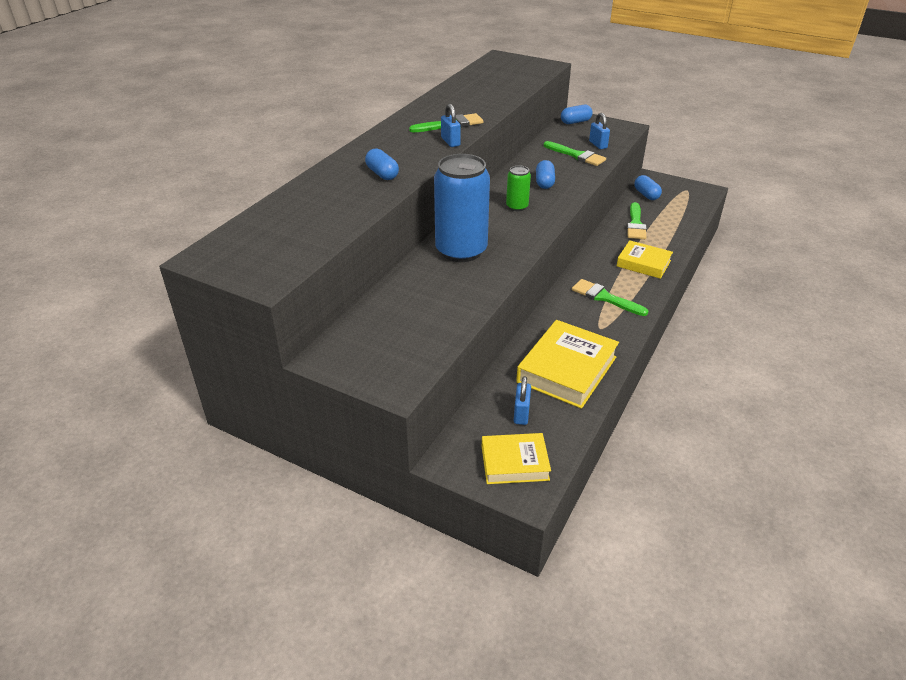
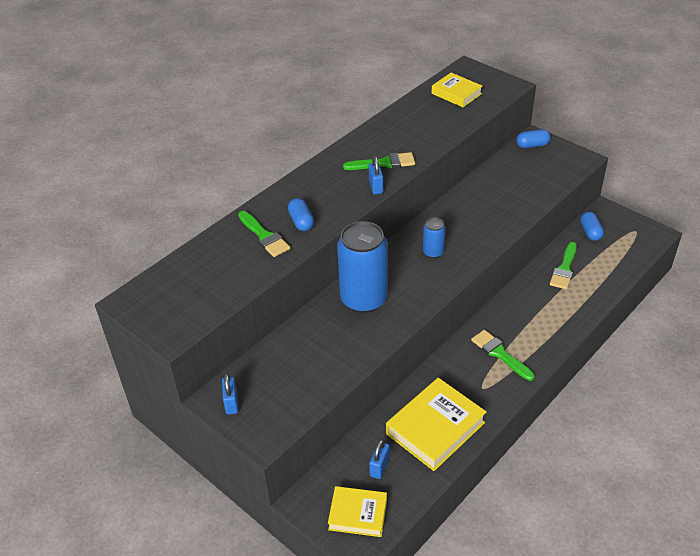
camera: 15 degrees right, 5 degrees up
(517, 207) = (433, 252): green can -> blue can
(544, 183) = (470, 225): blue capsule -> none
(576, 155) = (515, 192): green brush -> green brush (264, 236)
(598, 145) = (543, 180): blue padlock -> blue padlock (231, 403)
(643, 263) = (553, 319): yellow book -> yellow book (456, 93)

